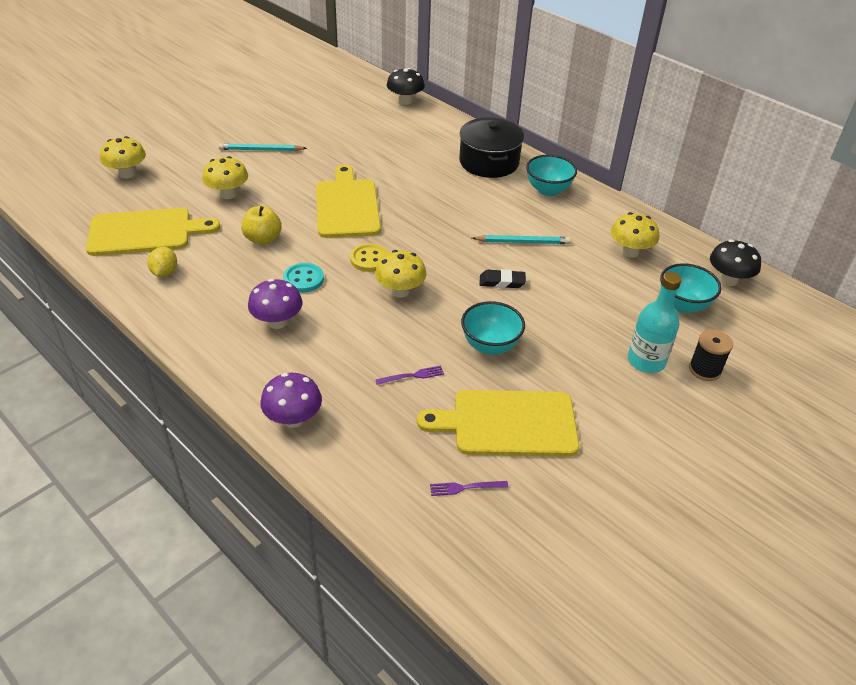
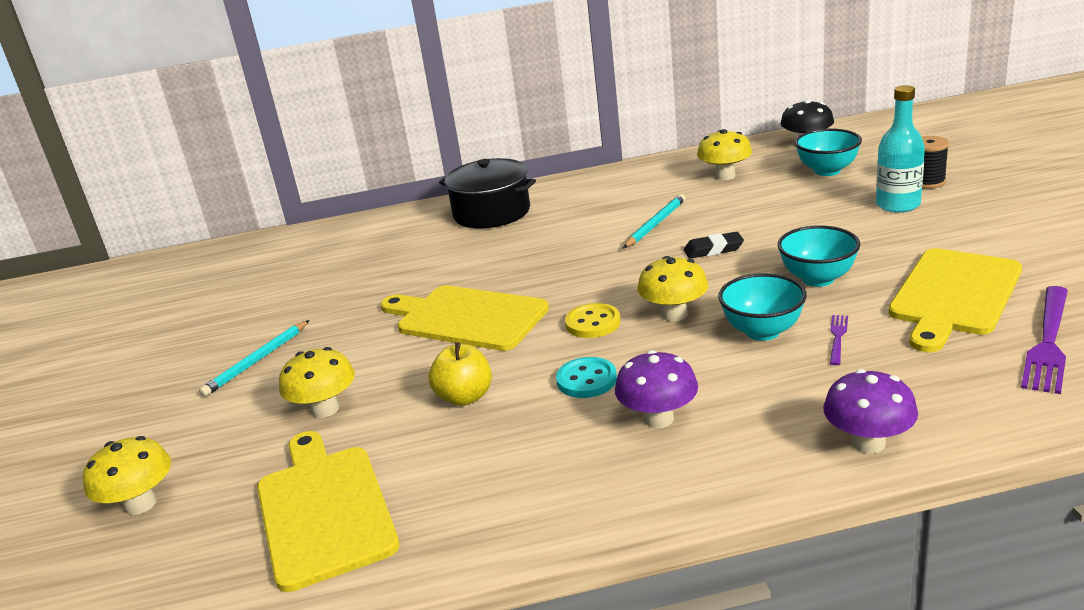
camera: 50 degrees left, 15 degrees down
(145, 232) = (324, 510): yellow cutting board -> yellow cutting board turned 45 degrees counterclockwise
(165, 272) = (450, 506): yellow lemon -> none
(405, 101) = (303, 237): black mushroom -> none
(465, 487) = (1048, 342): purple fork -> purple fork, size x2.01
(502, 282) = (713, 249): black eraser -> black eraser turned 45 degrees clockwise
(548, 190) = (581, 193): turquoise bowl -> turquoise bowl (762, 331)

